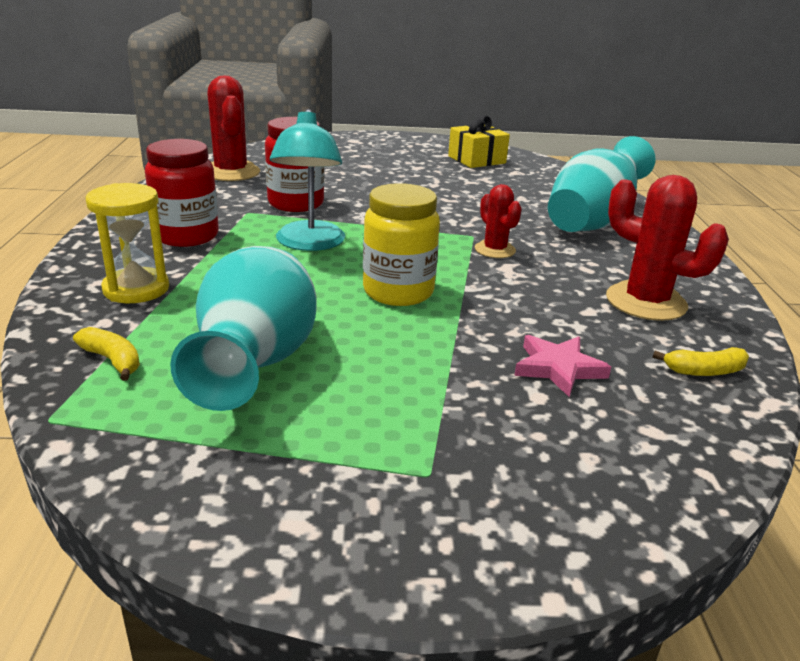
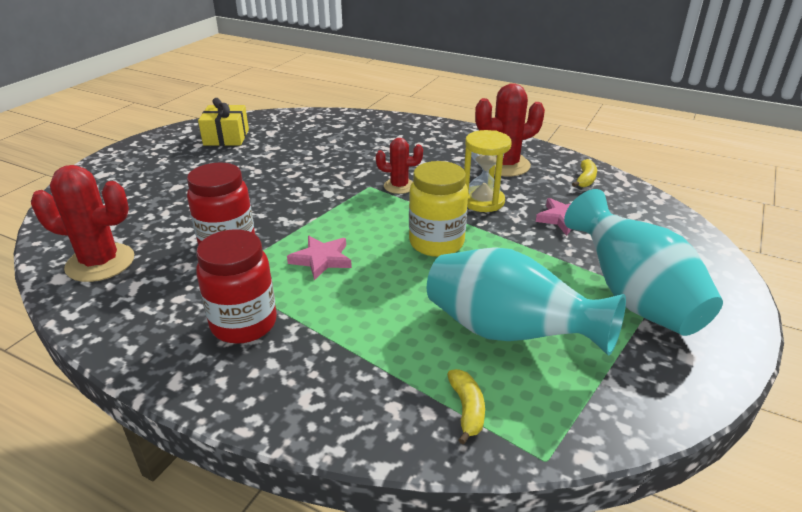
camera: 60 degrees left, 5 degrees up
(113, 360) = (467, 409): yellow banana -> yellow banana turned 105 degrees clockwise
(136, 289) = (339, 376): yellow hourglass -> yellow hourglass (482, 201)
(309, 244) = (321, 259): turquoise lamp -> pink star
(592, 222) = (385, 138): turquoise vase -> turquoise vase (633, 297)

